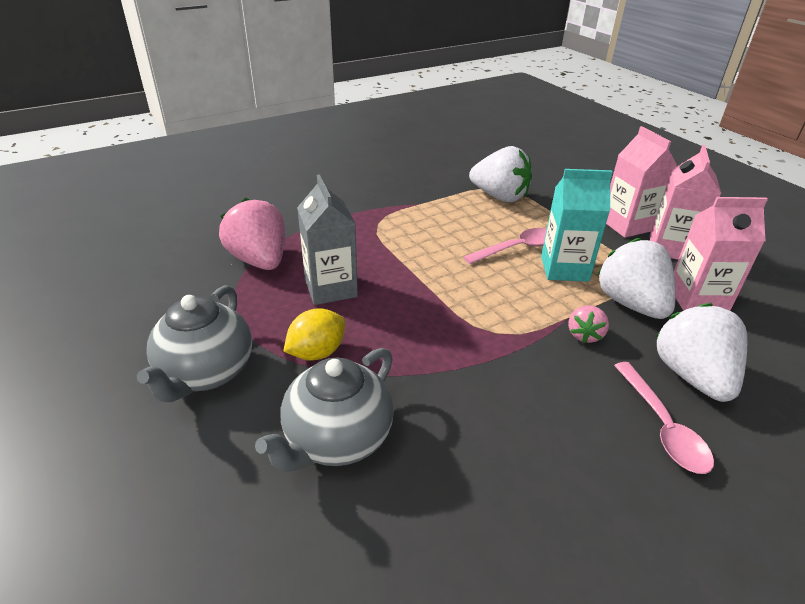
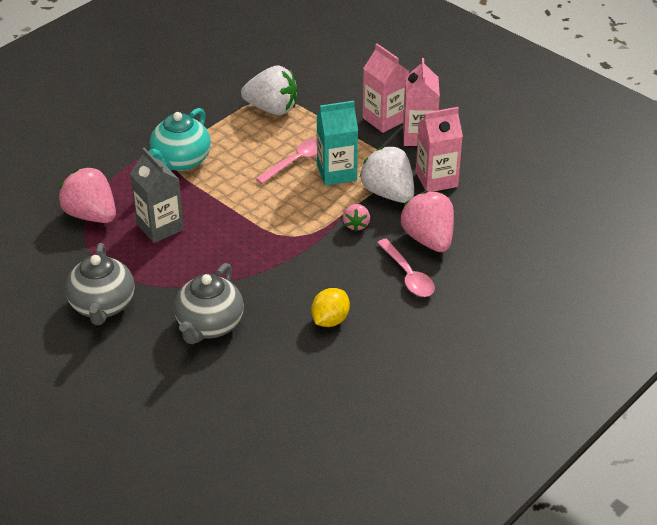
camera: 15 degrees left, 5 degrees up
(317, 352) = (172, 277): yellow lemon -> yellow lemon (330, 320)
(384, 226) = (181, 161): none -> turquoise teapot
(692, 376) = (428, 239): white strawberry -> pink strawberry

